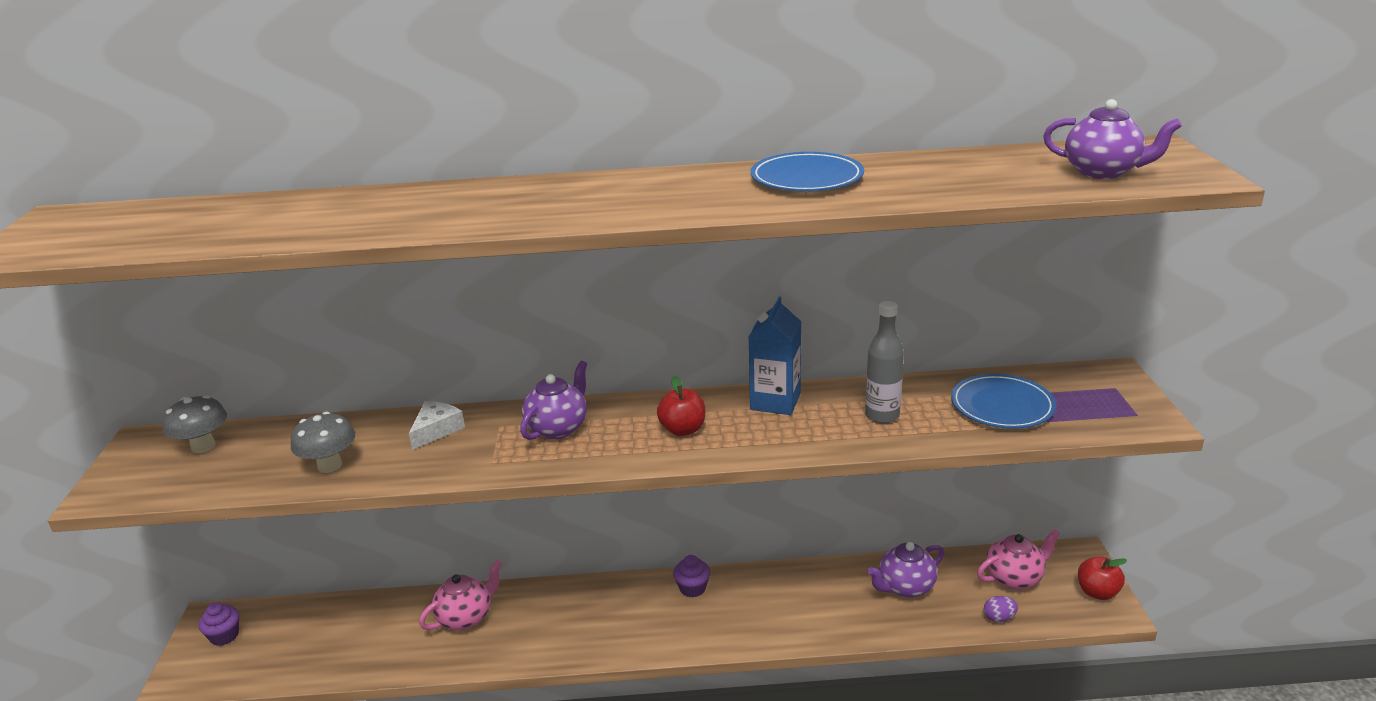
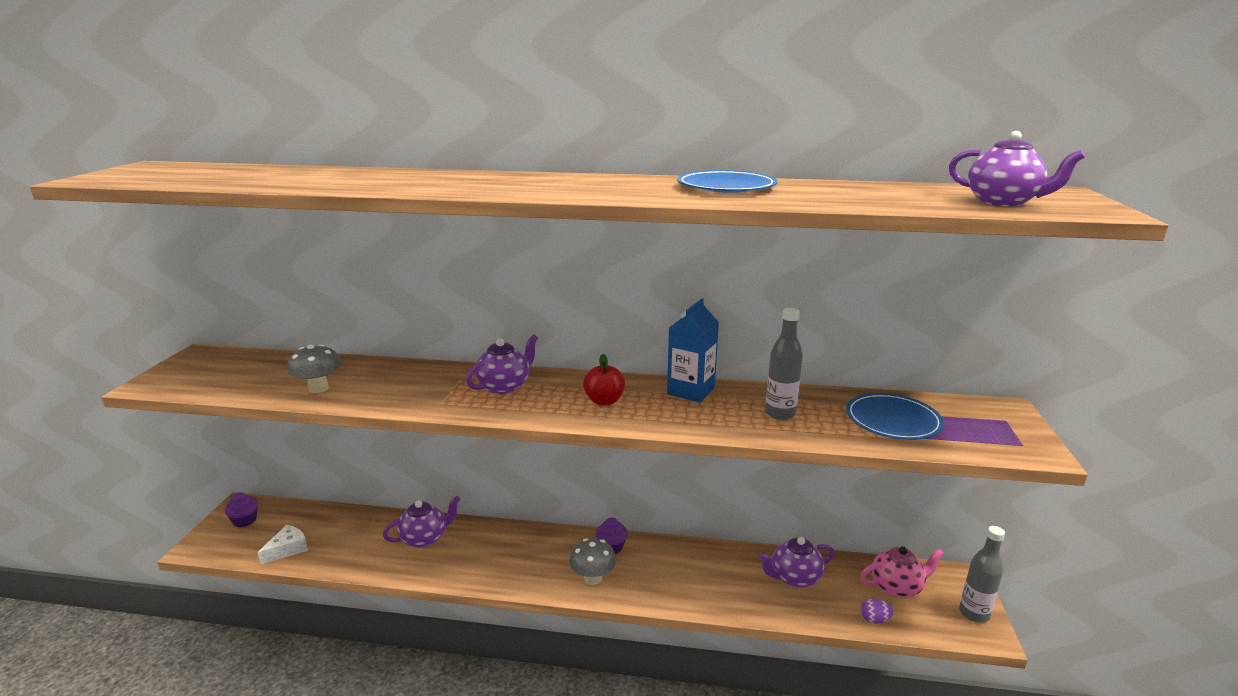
camera: 10 degrees right, 5 degrees down
(203, 446) = (238, 363): grey mushroom -> grey mushroom (593, 578)
(436, 430) = (411, 375): white cheese -> white cheese (287, 549)
(466, 617) = (425, 538): pink teapot -> purple teapot
(1097, 592) = (974, 613): red apple -> grey bottle

